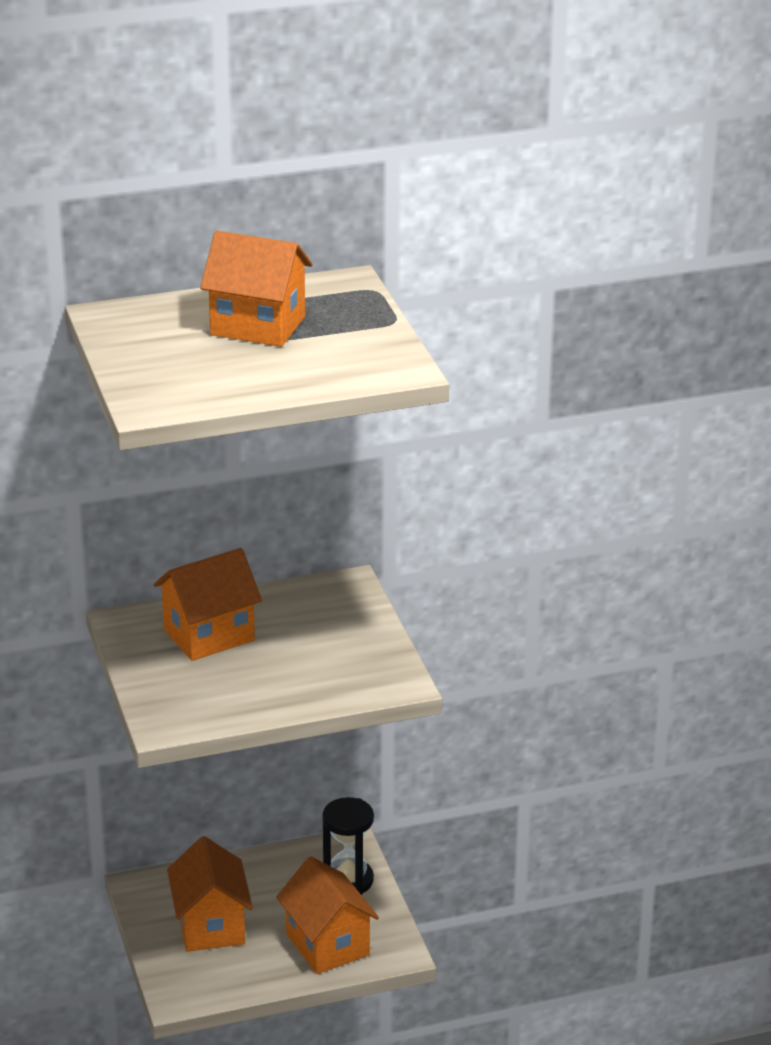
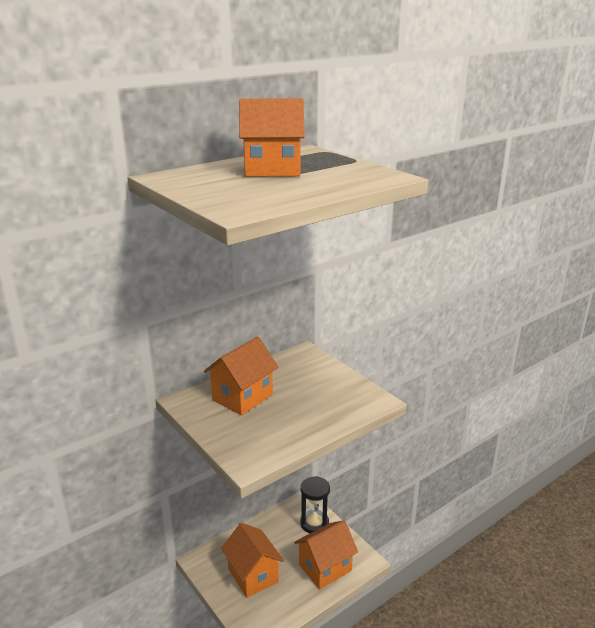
camera: 20 degrees left, 5 degrees down
(327, 944) = (325, 568): orange house -> orange house turned 75 degrees counterclockwise

